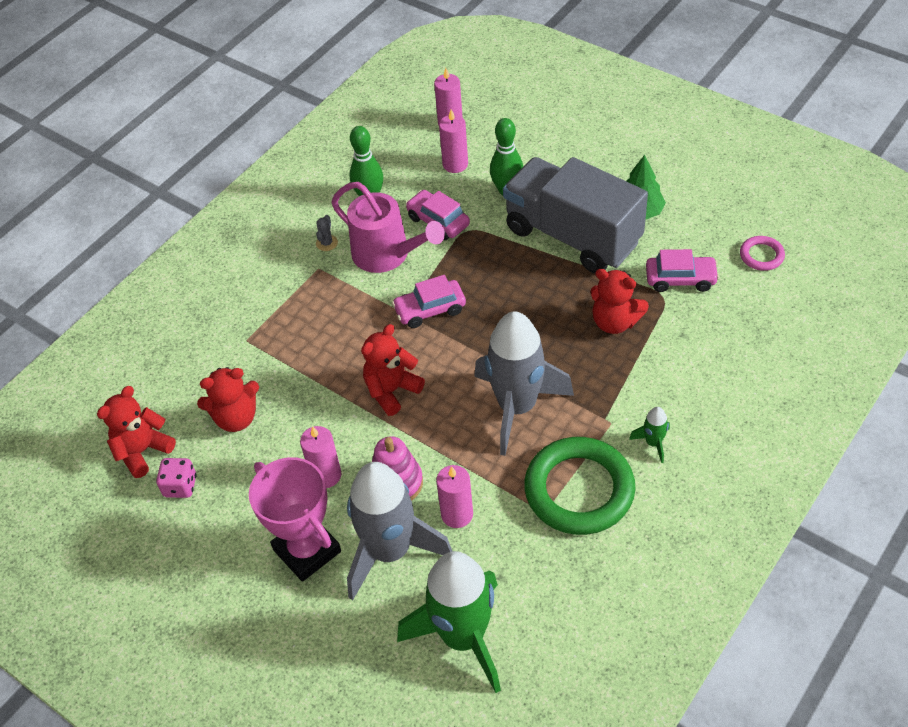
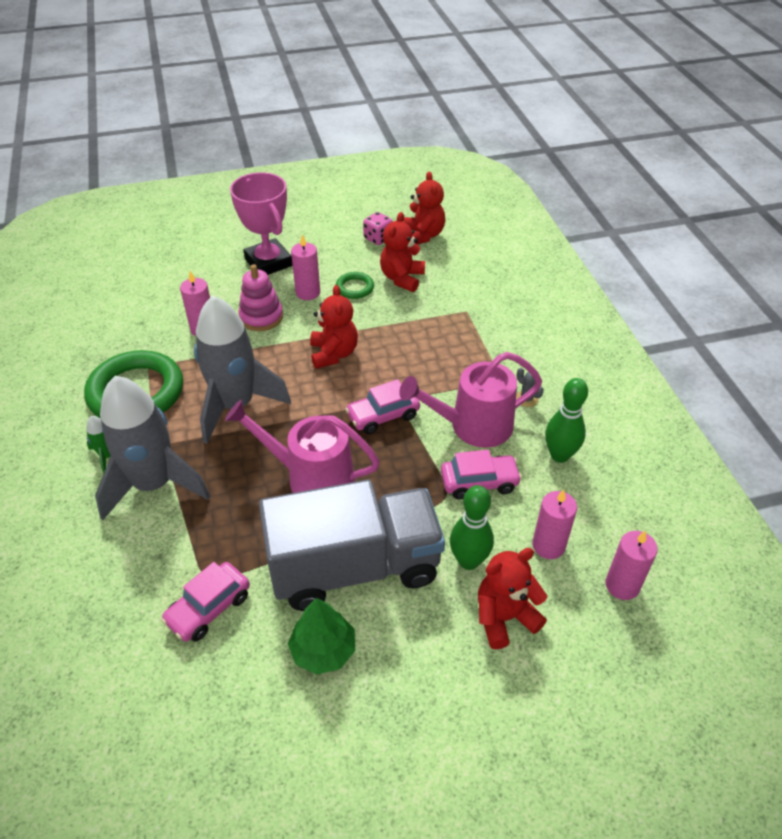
camera: 125 degrees right, 5 degrees down
(284, 444) = (355, 288): none -> green ring
(307, 550) = (268, 262): pink trophy -> pink trophy turned 60 degrees clockwise
(390, 551) = (221, 291): grey rocket -> grey rocket (154, 484)
(430, 310) = (383, 416): pink car -> pink car turned 135 degrees counterclockwise
(463, 637) = (133, 289): green rocket -> none
(532, 307) = (311, 477): none -> pink watering can
(615, 322) = (229, 520): red teddy bear -> red teddy bear (504, 617)
(761, 255) = (147, 709): pink ring -> none

